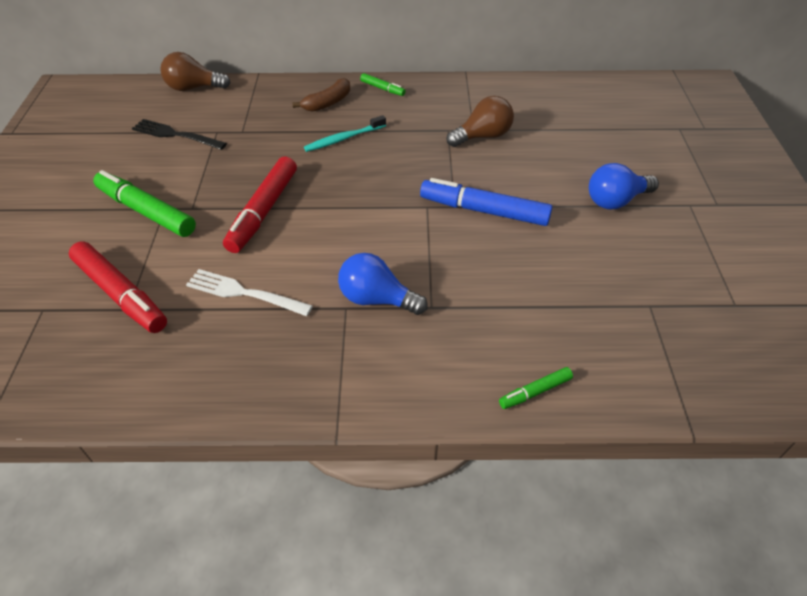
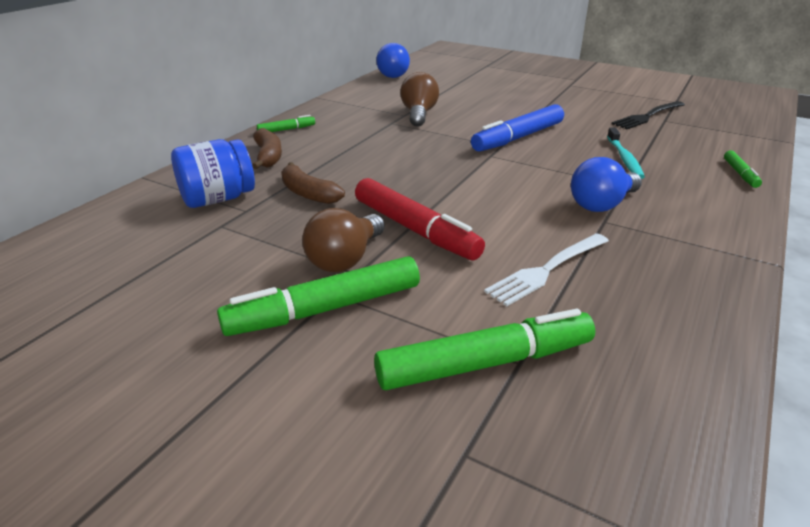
camera: 60 degrees left, 15 degrees down
(120, 294) = (484, 363): red marker -> green marker
(176, 135) = (183, 254): black fork -> black fork (647, 116)
(194, 88) = (95, 221): brown light bulb -> brown light bulb (345, 259)
(249, 114) = (218, 199): none -> blue jar
(283, 144) = (308, 193): none -> brown banana
(343, 139) = (342, 163): turquoise toothbrush -> turquoise toothbrush (624, 158)
(616, 201) = (547, 99): blue light bulb -> blue light bulb (394, 75)

